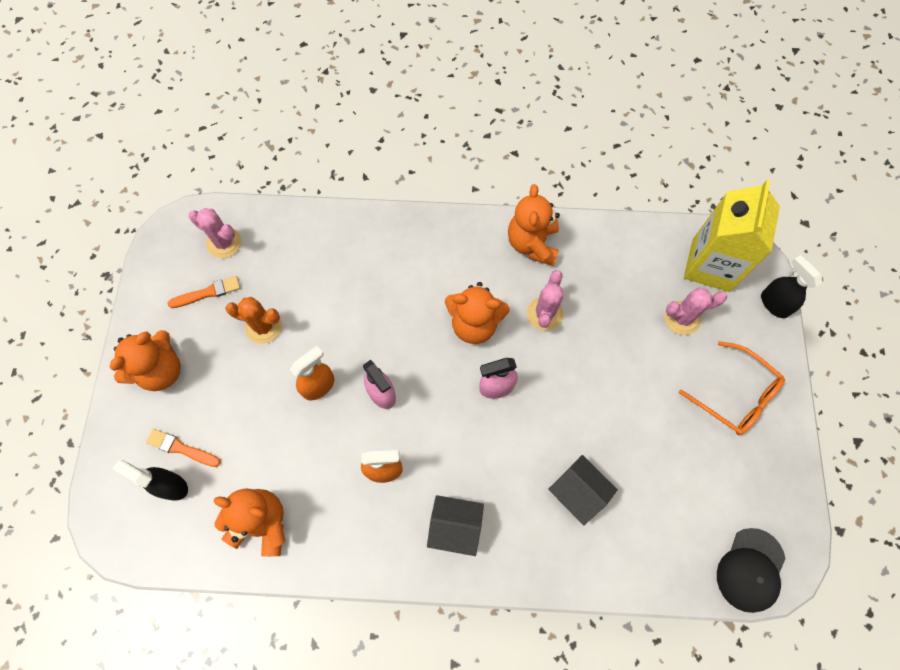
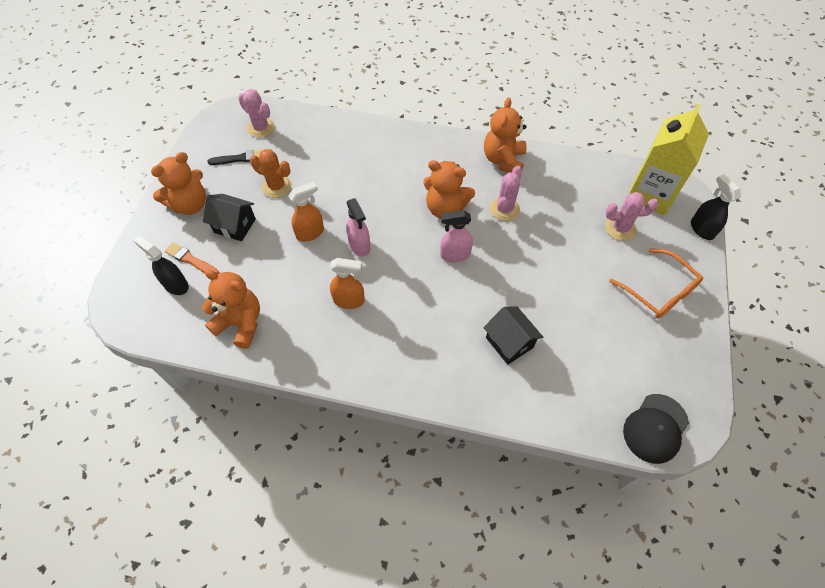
camera: 10 degrees right, 10 degrees down
(207, 293) = (240, 158): orange brush -> black brush
(455, 527) = (399, 351): black house -> black house (235, 226)

